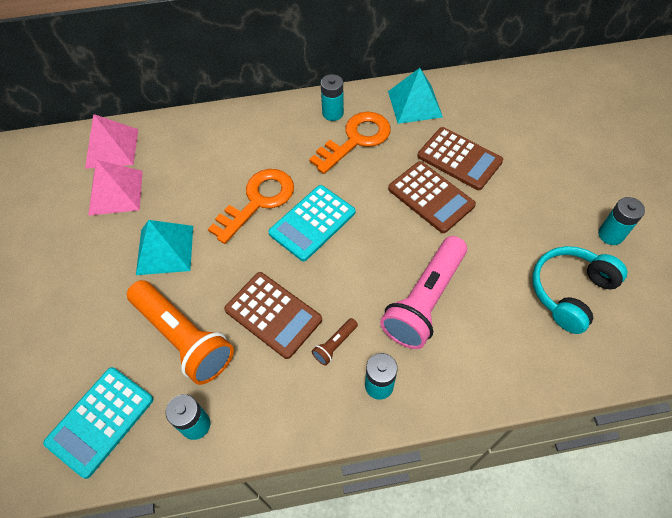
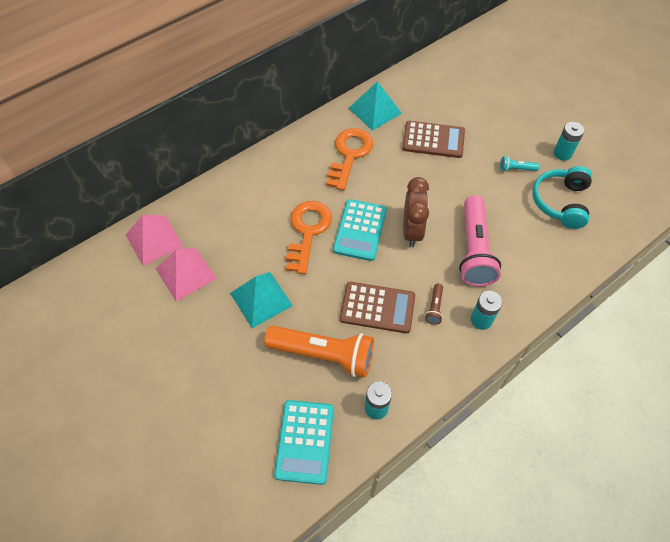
camera: 30 degrees left, 0 degrees up
(333, 113) = (318, 141): turquoise battery -> none
(367, 248) = (412, 231): none -> brown clock
(431, 197) = (431, 176): brown calculator -> none
(538, 229) = (516, 169): none -> turquoise flashlight

